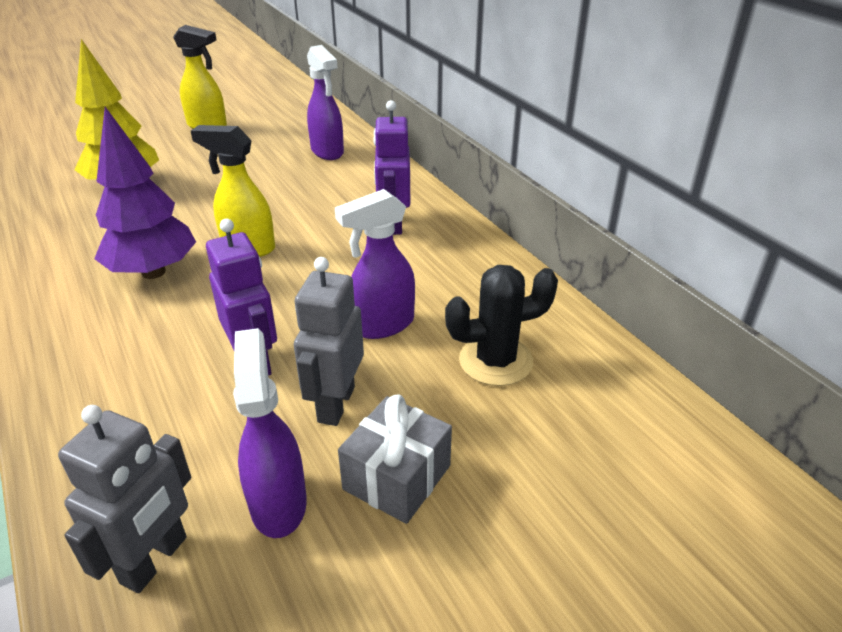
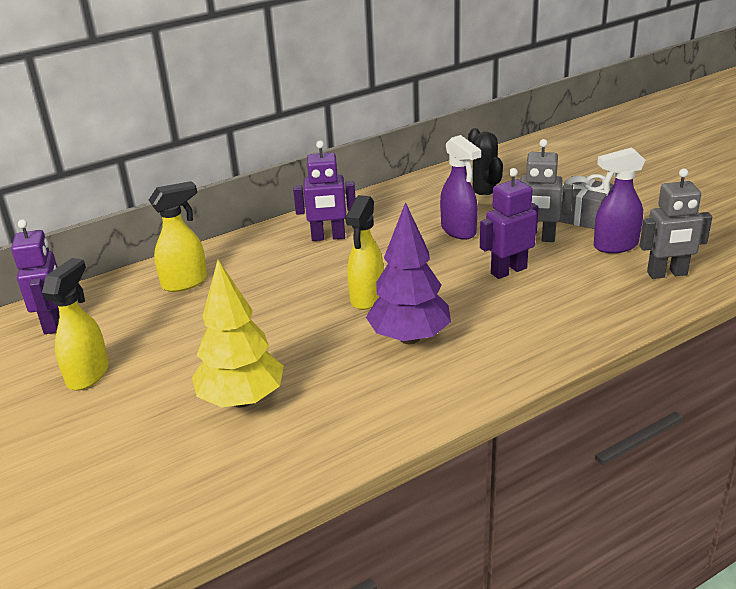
camera: 90 degrees left, 5 degrees down
(155, 560) = (667, 274): grey robot -> grey robot turned 150 degrees clockwise
(289, 108) = (53, 323): none -> purple robot
(327, 152) = (185, 282): purple spray bottle -> yellow spray bottle

